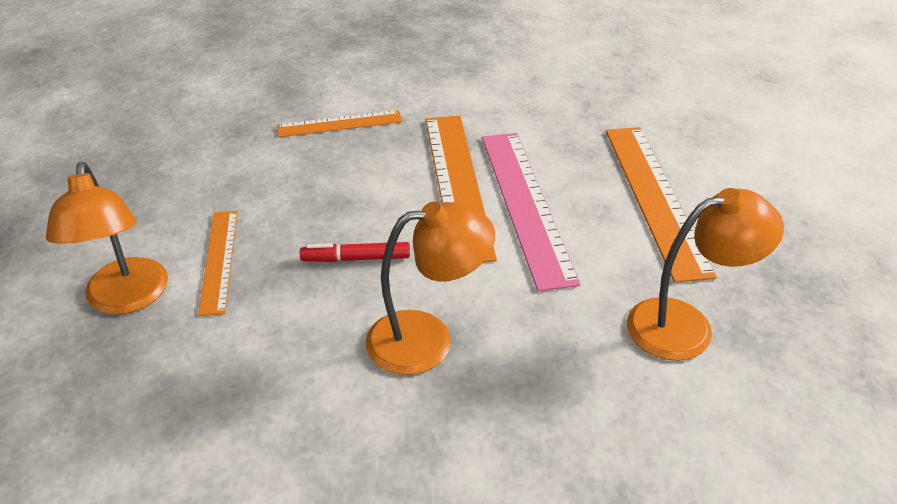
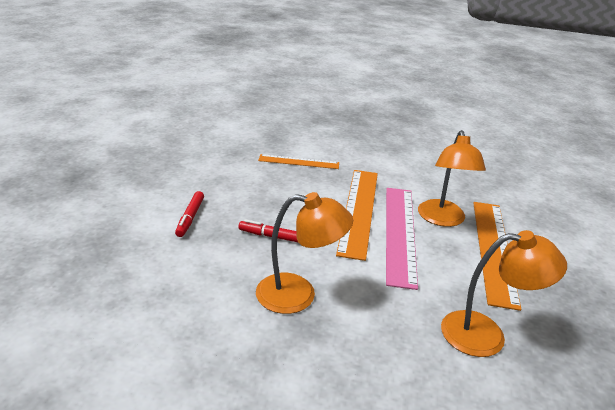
camera: 15 degrees right, 10 degrees down
(127, 299) = (126, 225): orange lamp -> orange lamp (442, 219)
(219, 260) = (190, 218): orange ruler -> red marker

